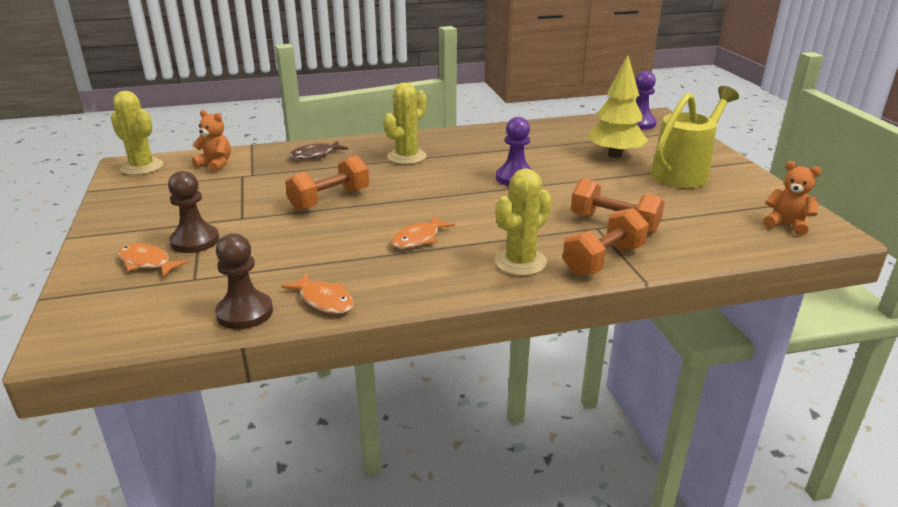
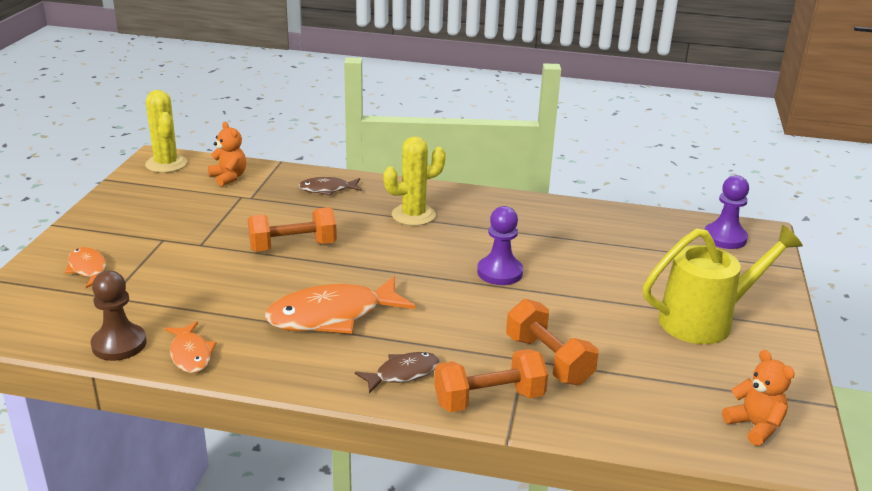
camera: 25 degrees right, 0 degrees up
(195, 241) = (142, 258): brown pawn -> none
(418, 239) = (332, 316): orange fish -> orange fish, size x1.86
(520, 262) = (403, 373): yellow cactus -> brown fish
(614, 155) = (645, 273): yellow tree -> none

